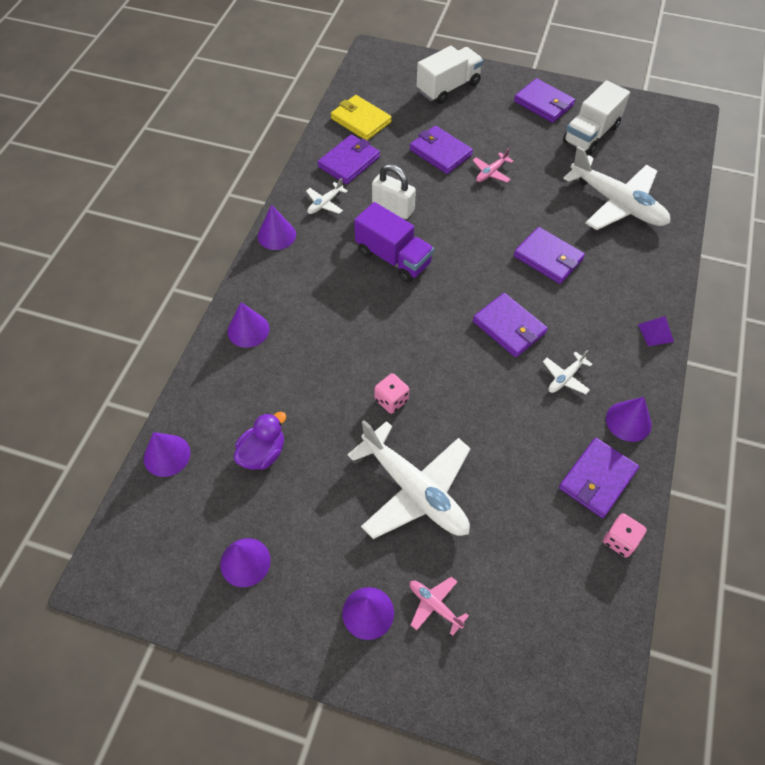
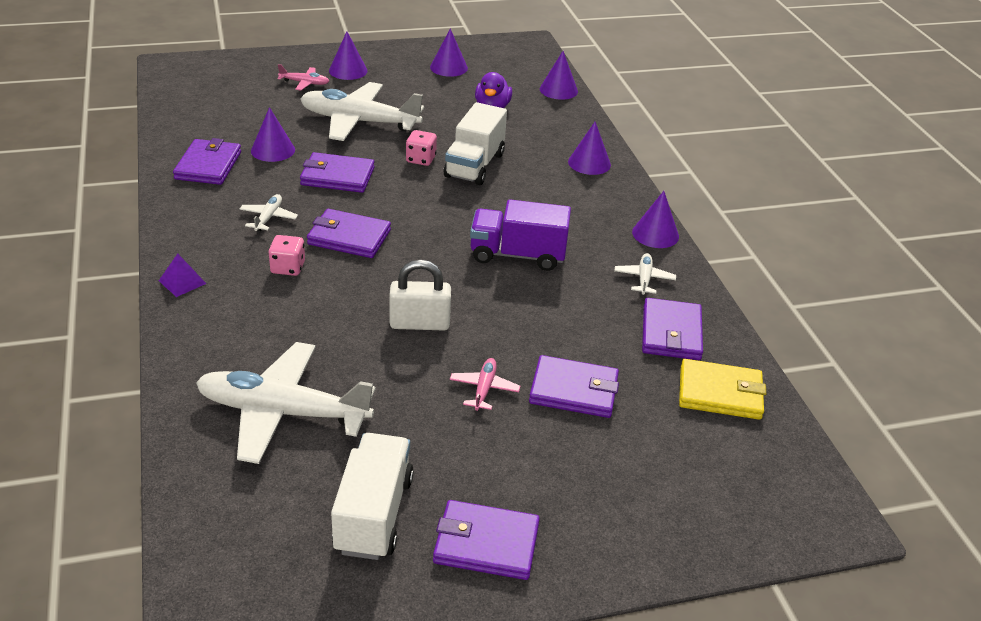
camera: 145 degrees right, 20 degrees down
(393, 208) = (566, 301): white padlock -> white padlock (419, 323)
(448, 88) = (659, 504): white truck -> white truck (474, 165)
(548, 258) = (343, 313): purple wallet -> purple wallet (337, 176)
(620, 540) = (176, 141): pink dice -> pink dice (288, 267)
(628, 421) = (191, 206): purple cone -> purple cone (273, 150)

